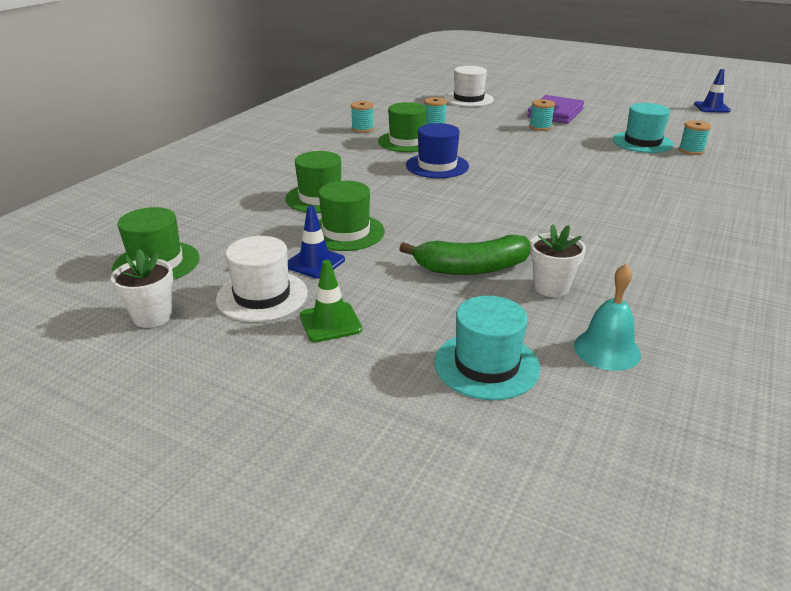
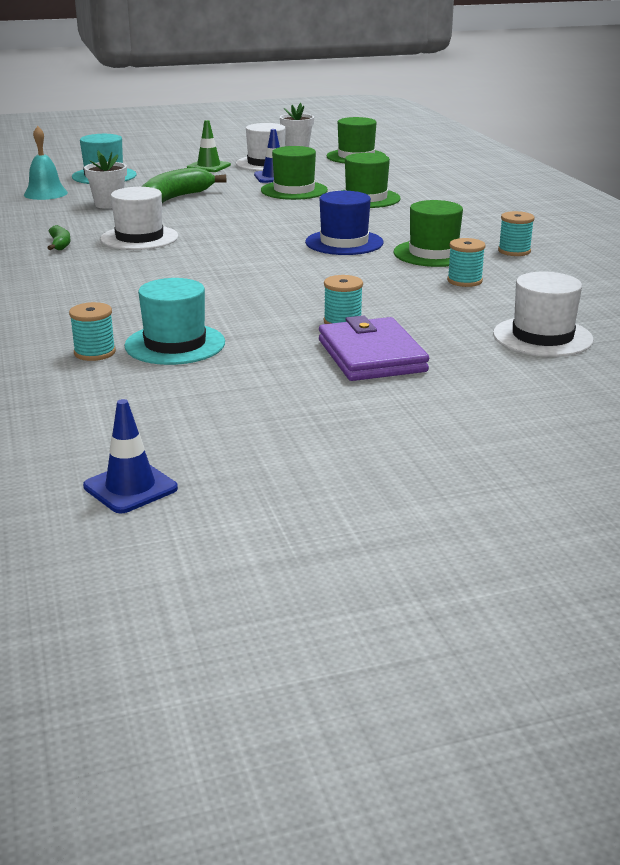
camera: 135 degrees right, 5 degrees down
(575, 223) = (139, 238): none -> white hat
(653, 241) = (60, 244): none -> green banana

